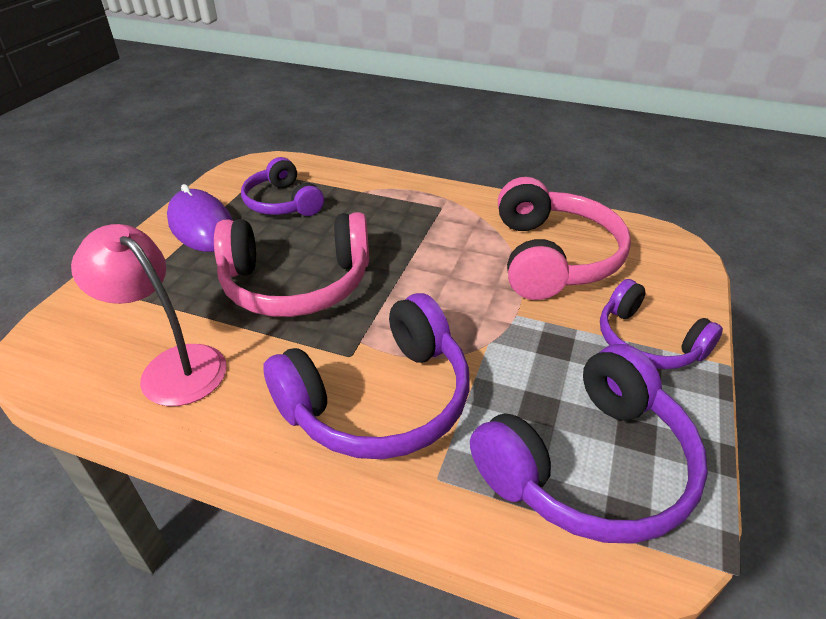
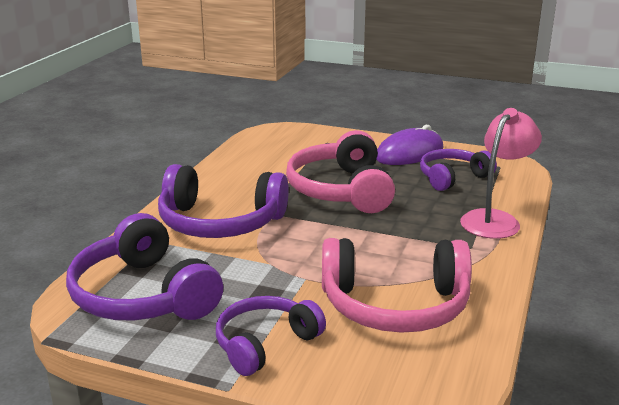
camera: 90 degrees right, 15 degrees down
(172, 366) = (259, 162): pink lamp -> pink lamp (495, 219)
(379, 399) = (220, 222): purple headphones -> purple headphones turned 45 degrees counterclockwise

